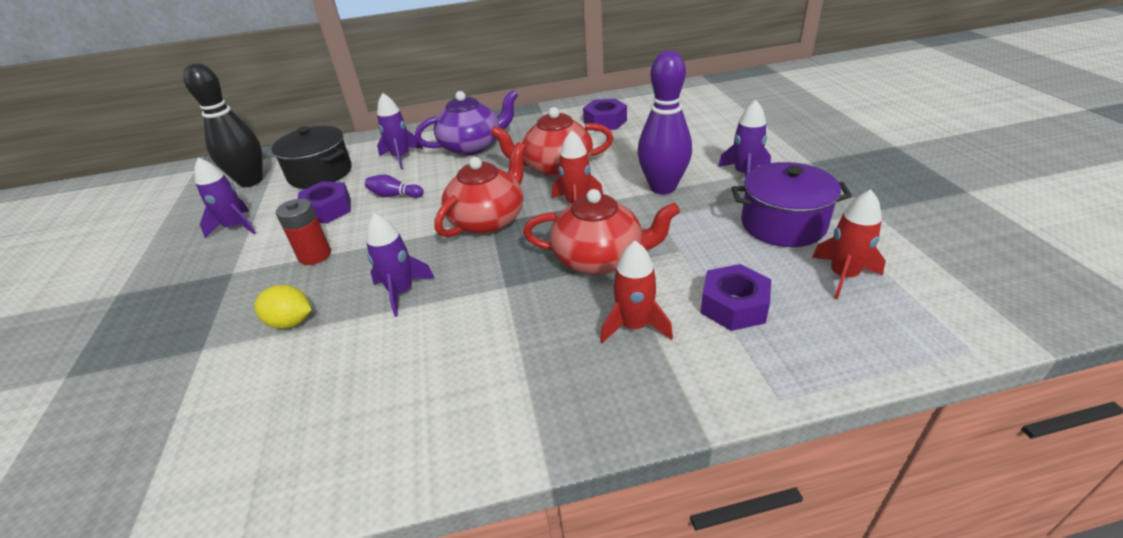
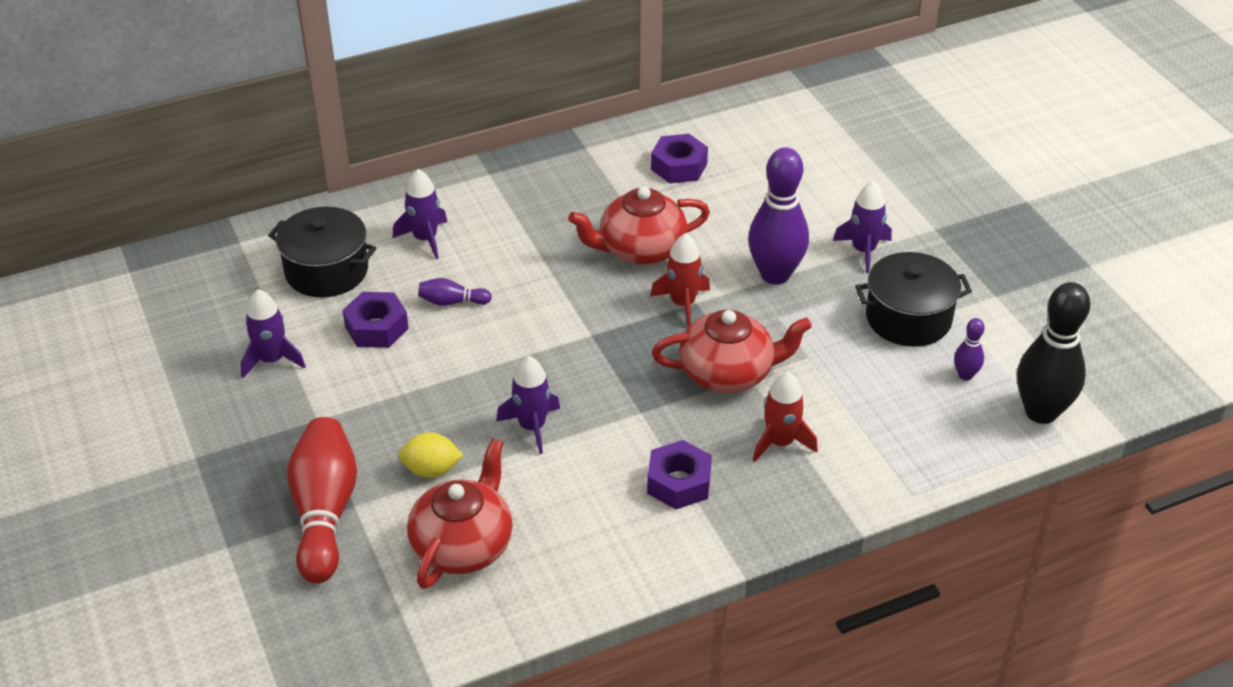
camera: 15 degrees left, 5 degrees up
(172, 353) = (325, 512): none -> red bowling pin
(251, 181) = (234, 288): black bowling pin -> black bowling pin (1041, 412)
(315, 255) = (404, 391): red battery -> none
(472, 146) = (515, 216): purple teapot -> none
(488, 220) = (587, 331): red teapot -> red teapot (463, 545)
(734, 306) = (868, 414): purple nut -> purple nut (679, 483)
(783, 224) = (908, 318): purple pot -> black pot
(843, 276) = (965, 375): red rocket -> purple bowling pin

